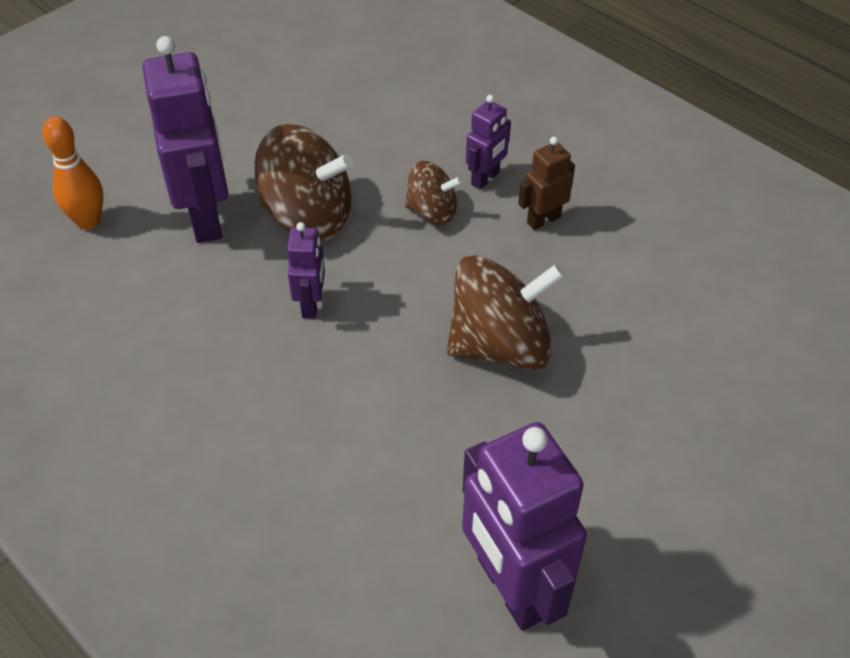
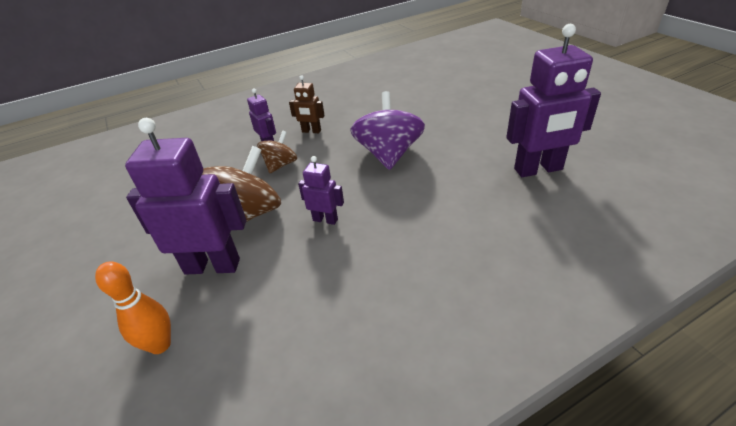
camera: 70 degrees left, 10 degrees down
(500, 345) = (388, 154): brown spinning top -> purple spinning top
(543, 220) = (311, 131): brown robot -> brown robot turned 60 degrees counterclockwise

